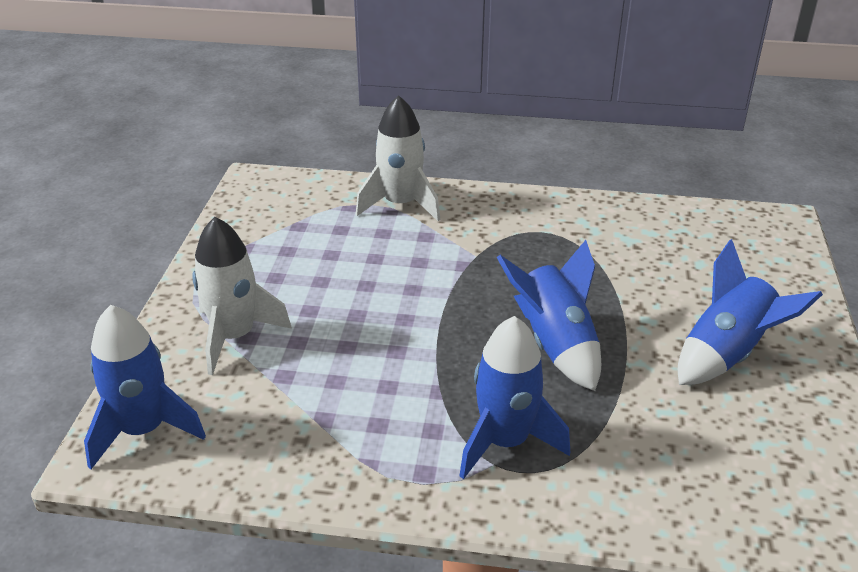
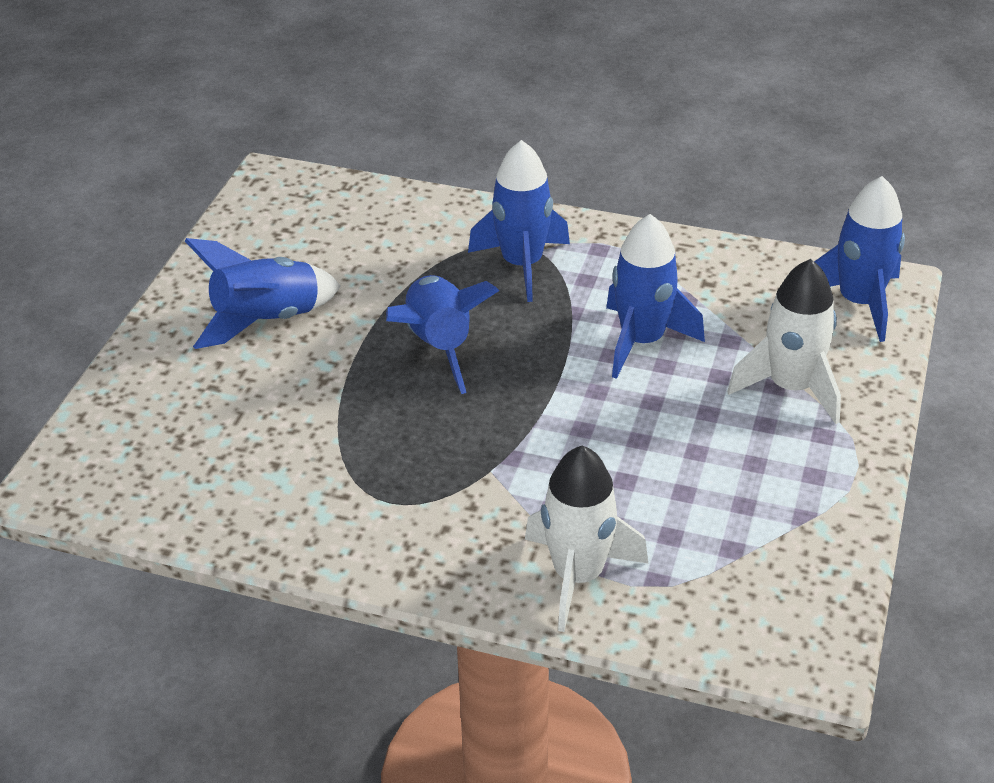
camera: 170 degrees left, 5 degrees up
(368, 367) = (642, 341): none -> blue rocket

